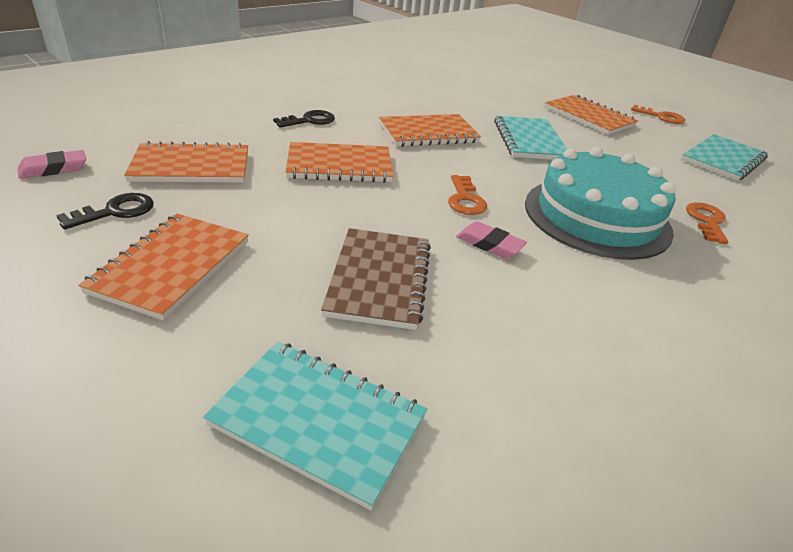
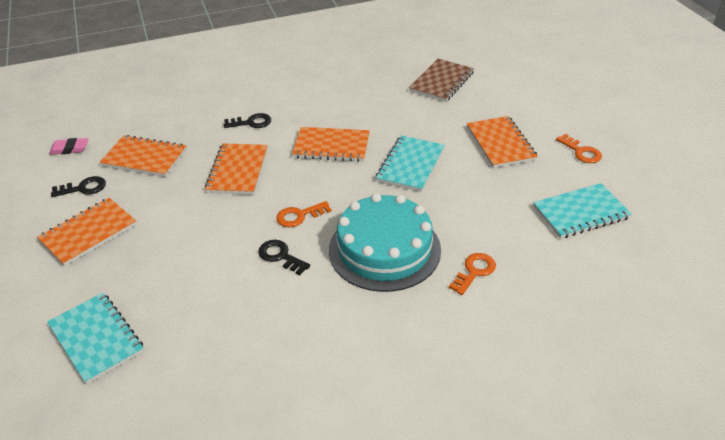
camera: 30 degrees right, 5 degrees up
(339, 165) = (238, 170): orange notebook -> orange notebook turned 75 degrees clockwise
(379, 279) = (189, 266): brown notebook -> brown notebook (441, 82)
(465, 199) = (299, 216): orange key -> orange key turned 45 degrees clockwise
(489, 244) = (280, 256): pink eraser -> black key

